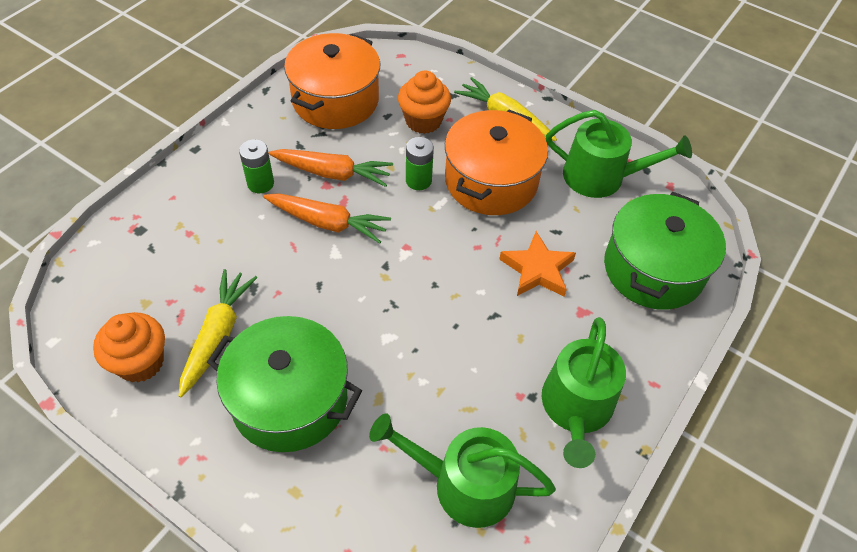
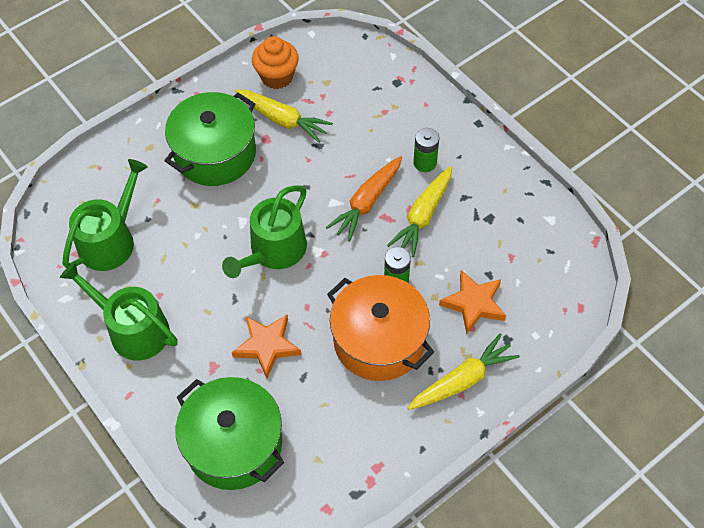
camera: 110 degrees right, 5 degrees up
(333, 173) = (423, 216): orange carrot -> yellow carrot
(335, 100) = (519, 235): orange pot -> none
(423, 121) = (474, 304): orange cupcake -> orange star
(601, 177) = (357, 444): green watering can -> green watering can (274, 251)

